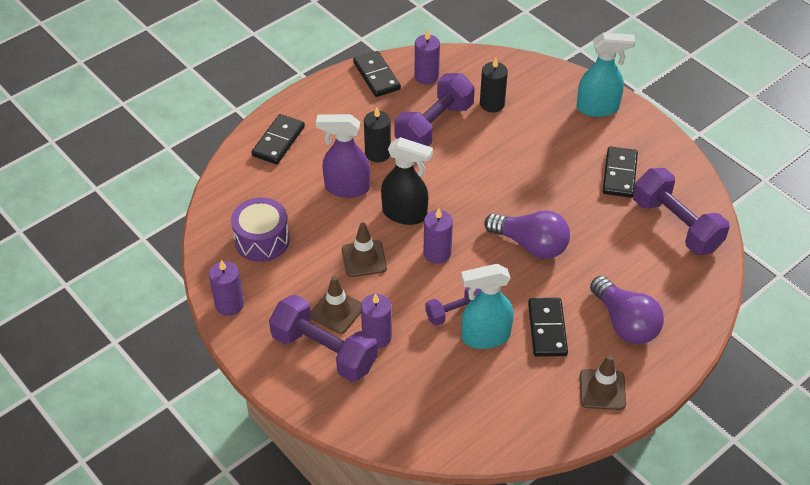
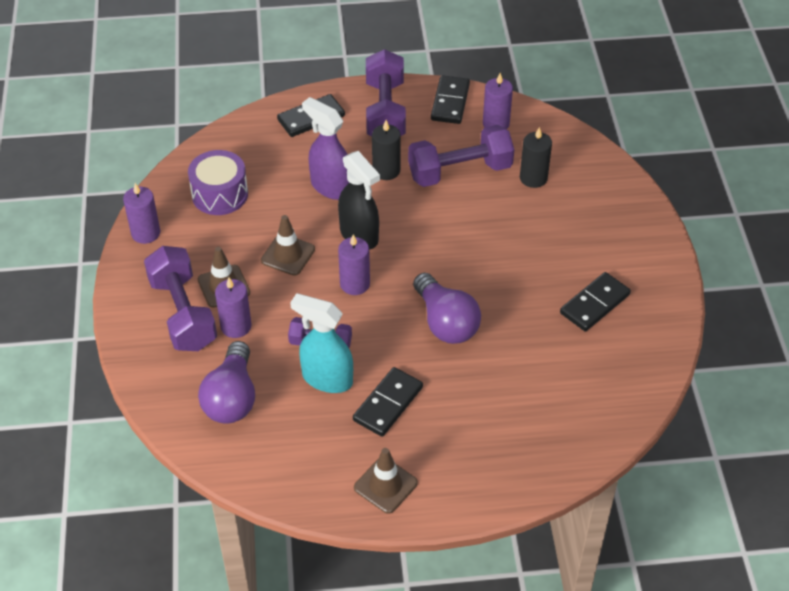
camera: 35 degrees right, 0 degrees up
(598, 108) = (634, 232): turquoise spray bottle -> none
(625, 323) = (465, 440): purple light bulb -> purple light bulb (232, 398)
(676, 225) = (604, 380): purple dumbbell -> purple dumbbell (385, 111)

